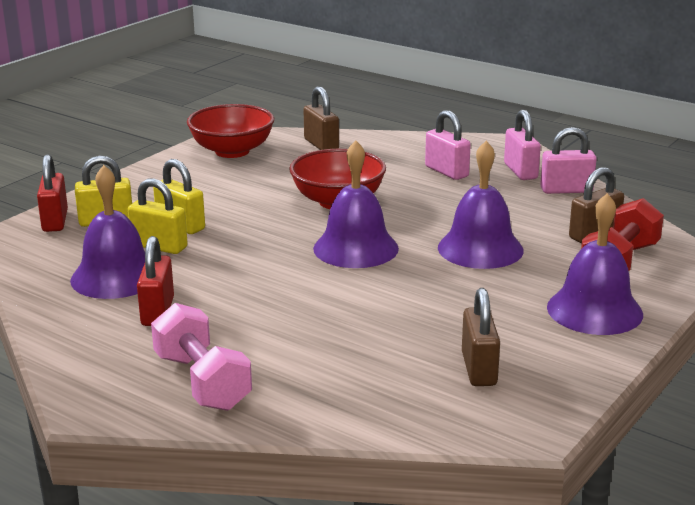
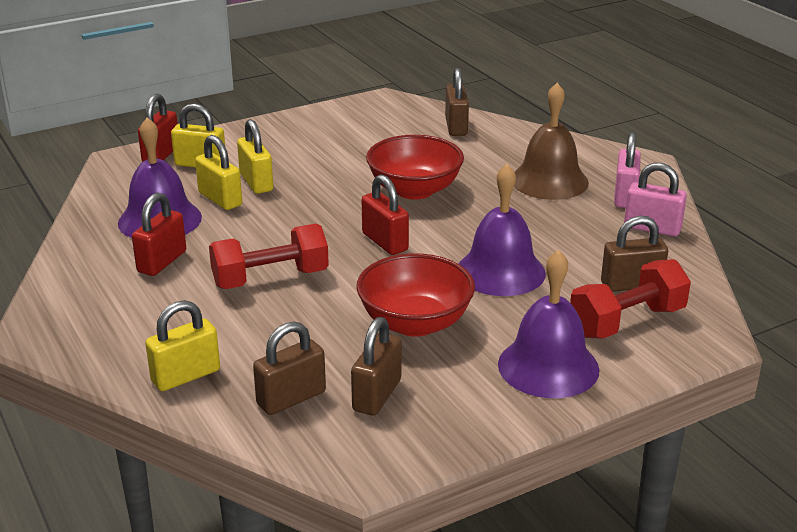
camera: 25 degrees right, 5 degrees up
(202, 382) = (136, 337): pink dumbbell -> none
(232, 151) = (369, 117): red bowl -> red bowl (415, 323)
(281, 301) = (270, 278): none -> red dumbbell
(287, 400) = (186, 376): none -> yellow padlock
(356, 248) = (385, 242): purple bell -> red padlock
(407, 392) = (291, 398): none -> brown padlock
(446, 171) = (549, 181): pink padlock -> brown bell

